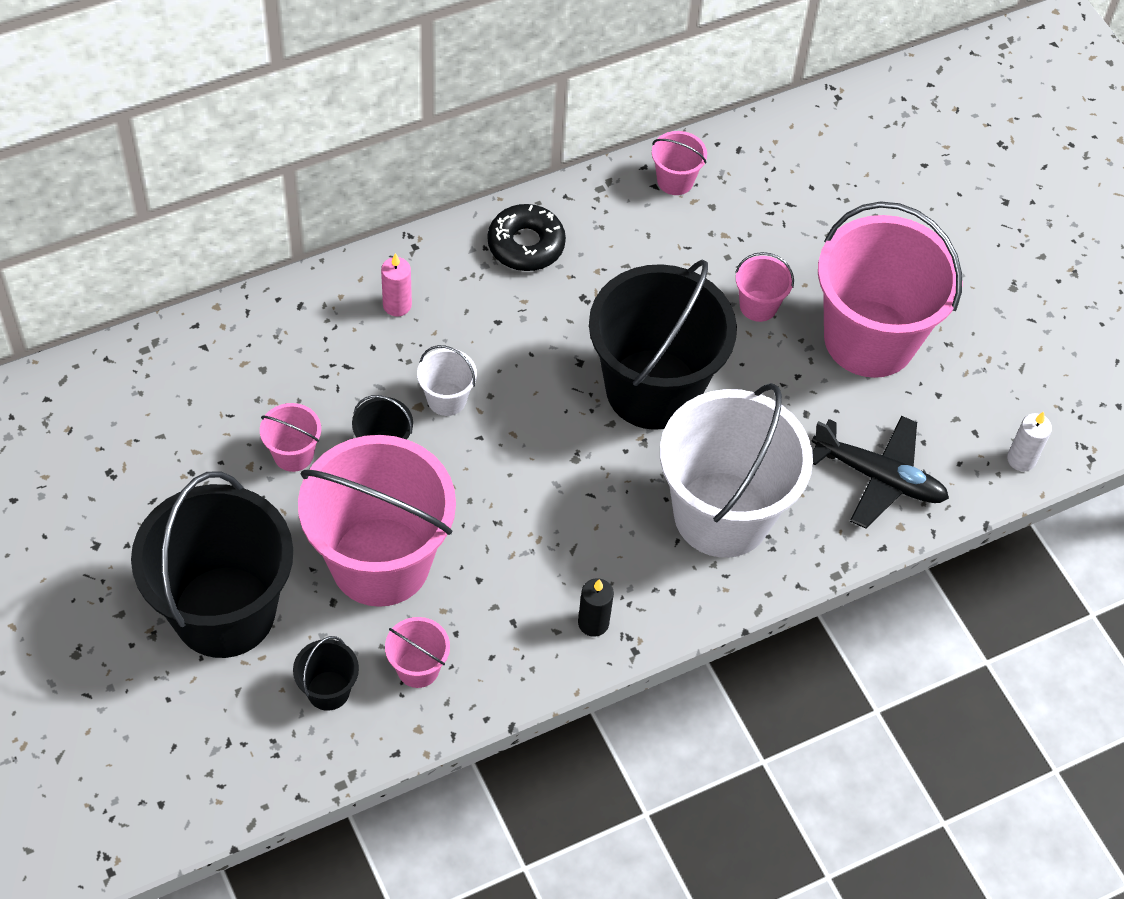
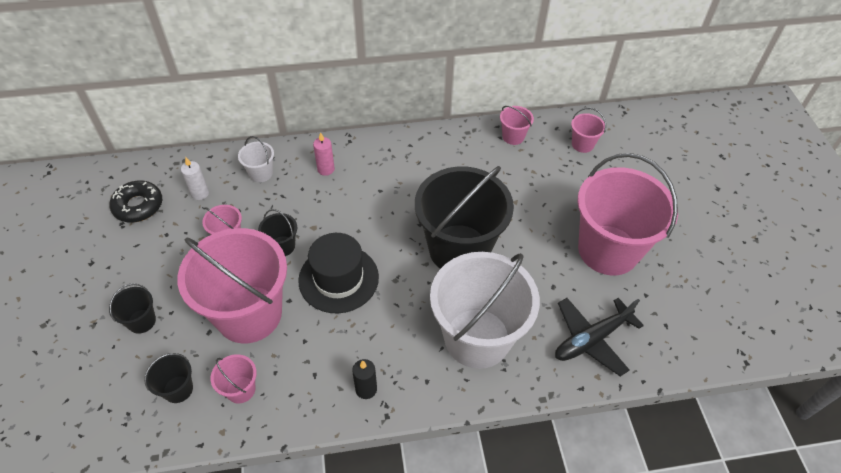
camera: 20 degrees right, 5 degrees down
(224, 611) = (141, 321): black bucket -> black bucket, size x0.41
(447, 399) = (331, 227): white bucket -> white bucket (261, 173)
(491, 477) = (338, 278): none -> black hat
(526, 244) = (413, 153): black donut -> black donut (138, 206)
(758, 306) = (541, 215): pink bucket -> pink bucket (582, 144)
(879, 477) = (591, 339): black plane -> black plane turned 105 degrees clockwise
(1021, 459) = (695, 351): white candle -> white candle (200, 193)

